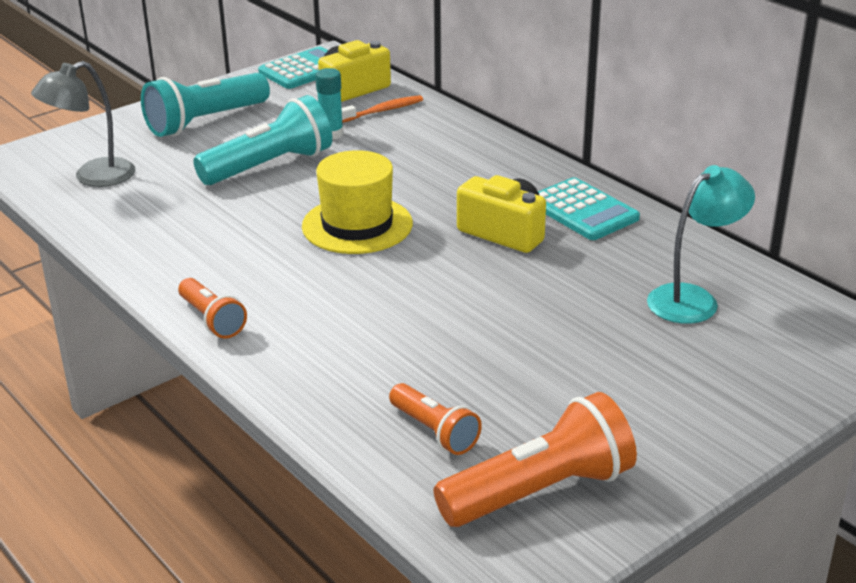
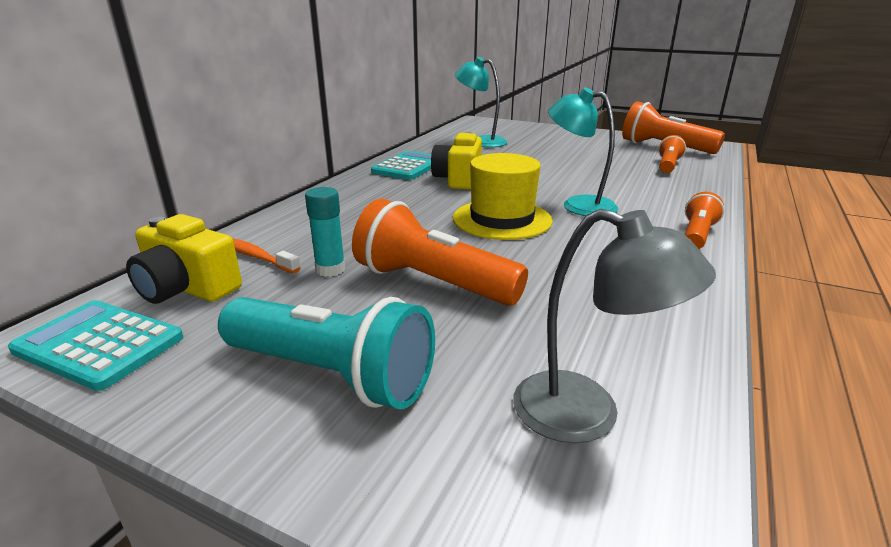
camera: 115 degrees left, 5 degrees down
(269, 166) = (433, 283): turquoise flashlight -> orange flashlight
(353, 282) = (578, 205): none -> turquoise lamp

